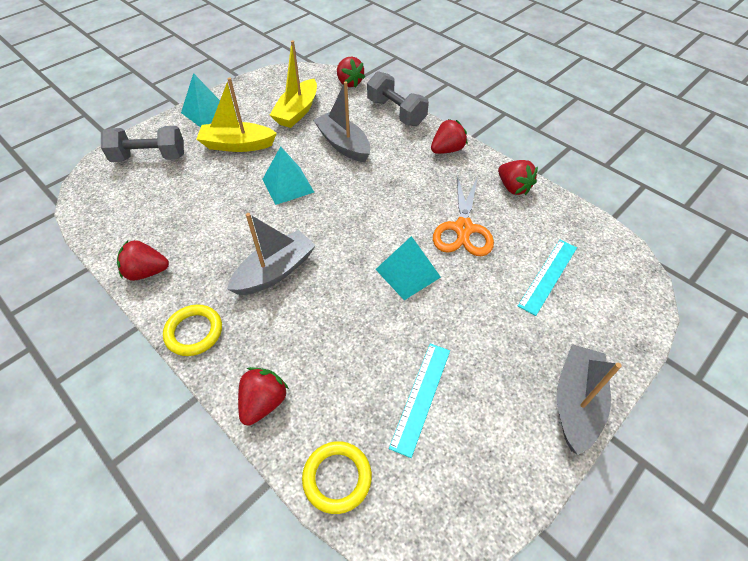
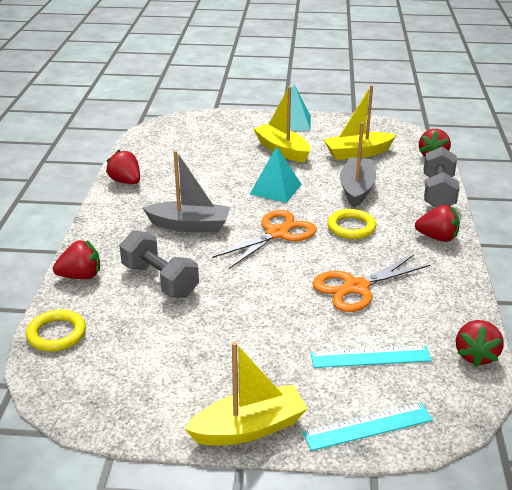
camera: 50 degrees right, 20 degrees down
(149, 157) = (218, 129): grey dumbbell -> grey dumbbell (160, 280)
(194, 332) = (102, 223): yellow ring -> yellow ring (351, 227)
(350, 225) = (277, 233): none -> orange scissors
(408, 273) = (268, 282): turquoise pyramid -> none
(421, 397) = (160, 341): turquoise ruler -> turquoise ruler (368, 426)
(513, 187) = (450, 292): red strawberry -> red strawberry (476, 355)
(576, 402) = (249, 428): grey boat -> yellow boat

